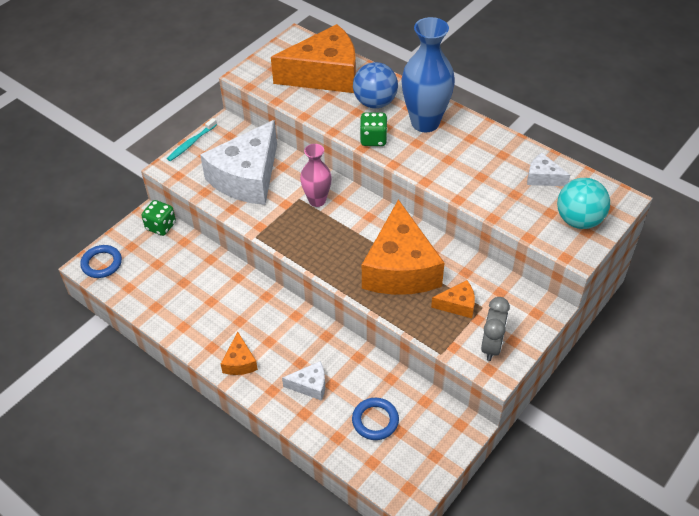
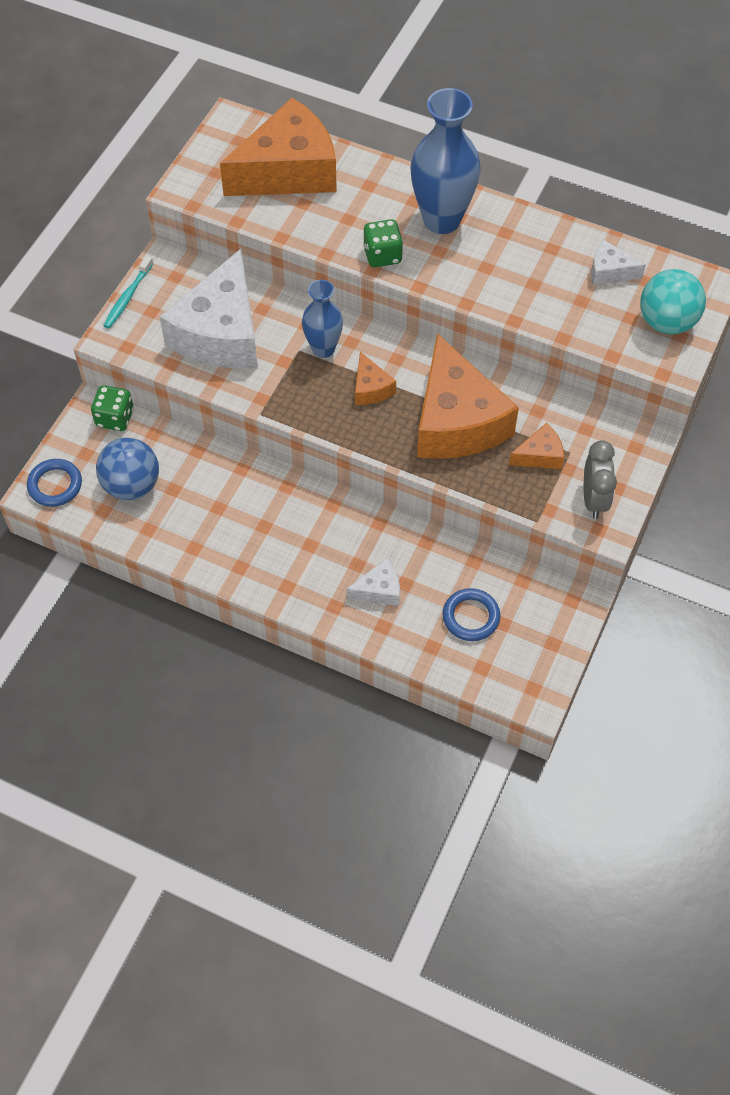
camera: 15 degrees left, 10 degrees up
(239, 362) = (282, 579): orange cheese -> orange cheese (371, 388)
(317, 200) = (323, 349): pink vase -> blue vase
(375, 102) = (368, 201): blue ball -> blue ball (132, 485)

